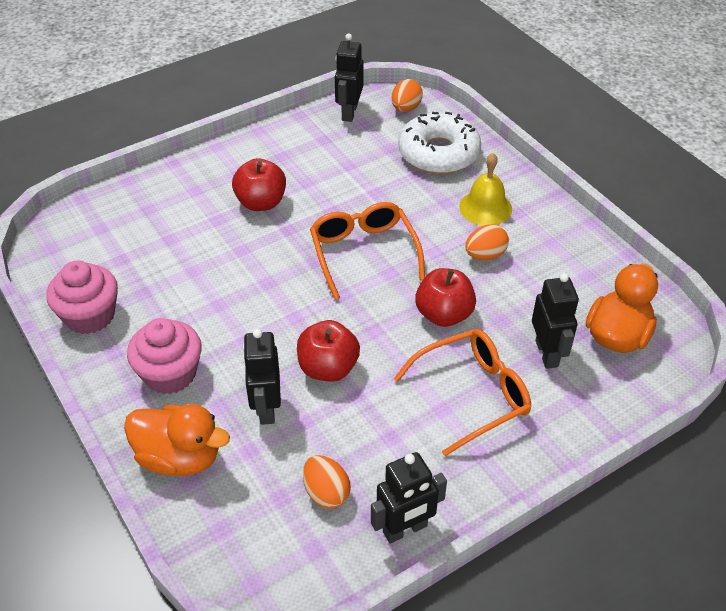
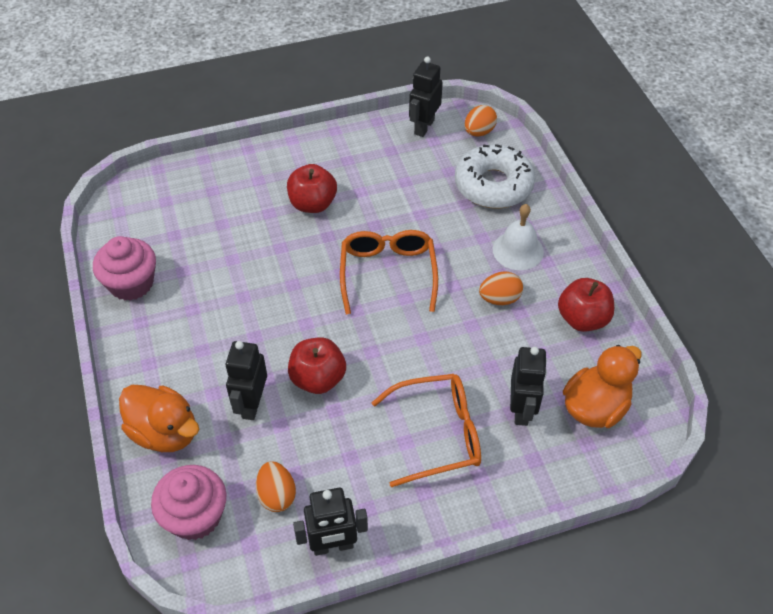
camera: 15 degrees right, 5 degrees up
(170, 374) = (181, 353): pink cupcake -> pink cupcake (195, 516)
(444, 314) = (440, 350): red apple -> red apple (582, 319)
(485, 207) = (518, 250): yellow bell -> white bell

